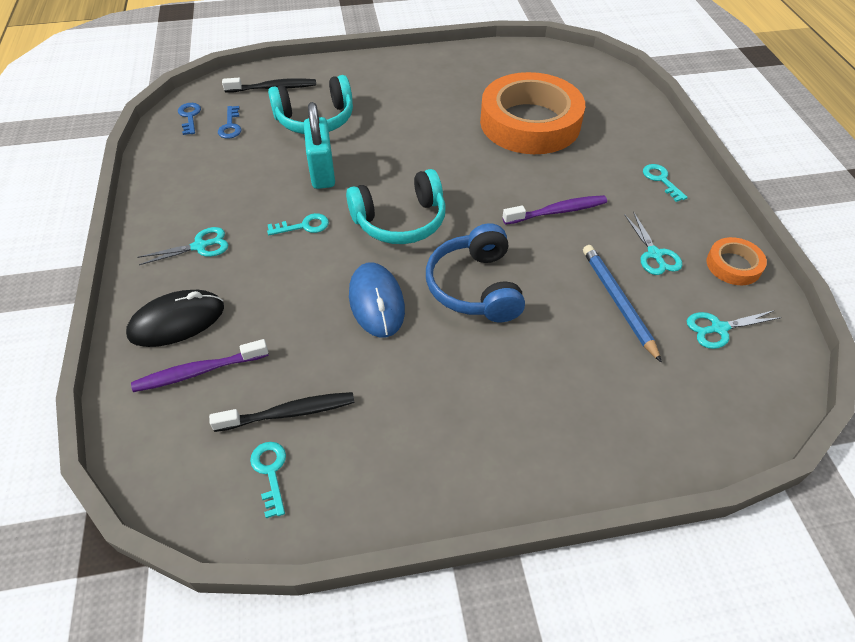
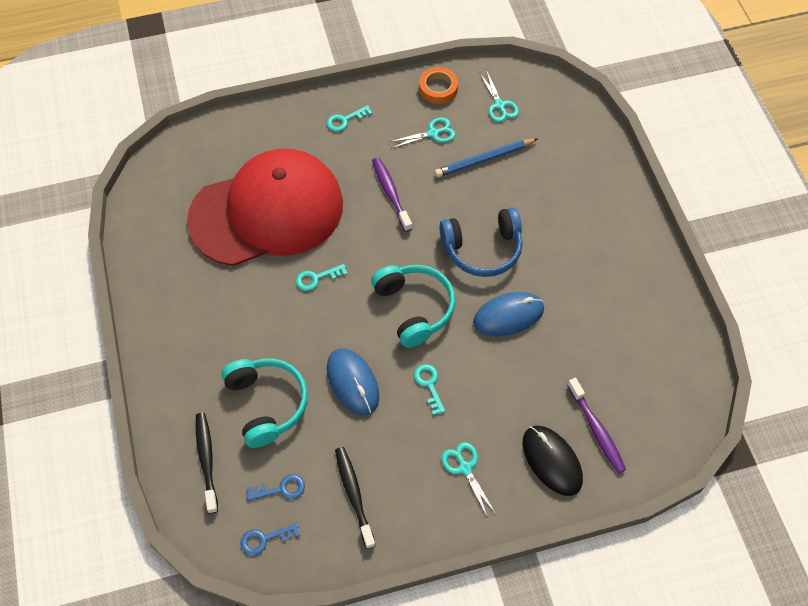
camera: 95 degrees left, 10 degrees up
(270, 472) = (665, 361): turquoise key -> turquoise key (316, 278)
(289, 413) = (618, 358): black toothbrush -> black toothbrush (354, 495)
(322, 172) = (353, 382): turquoise padlock -> blue mouse
(530, 122) = (267, 211): orange tape -> red cap

